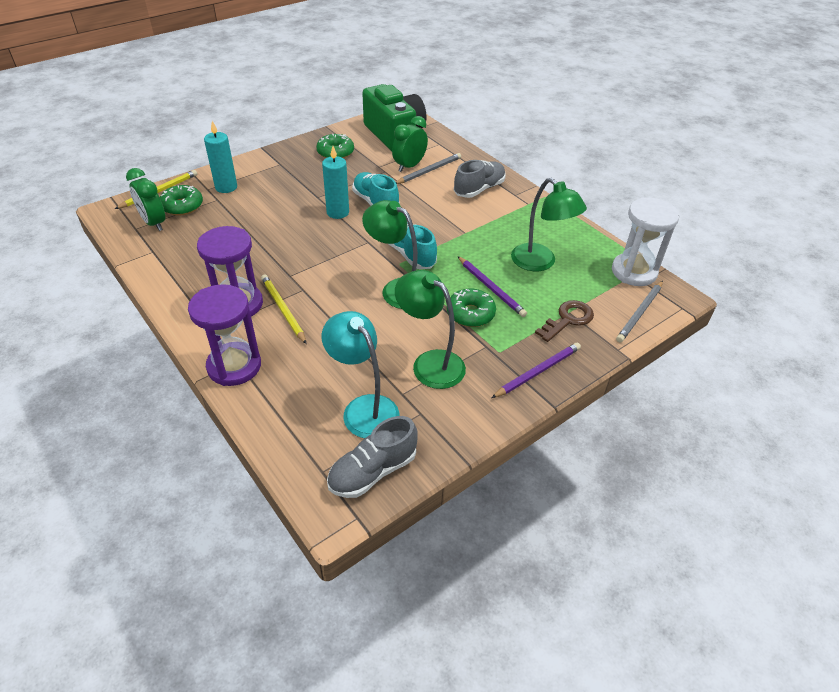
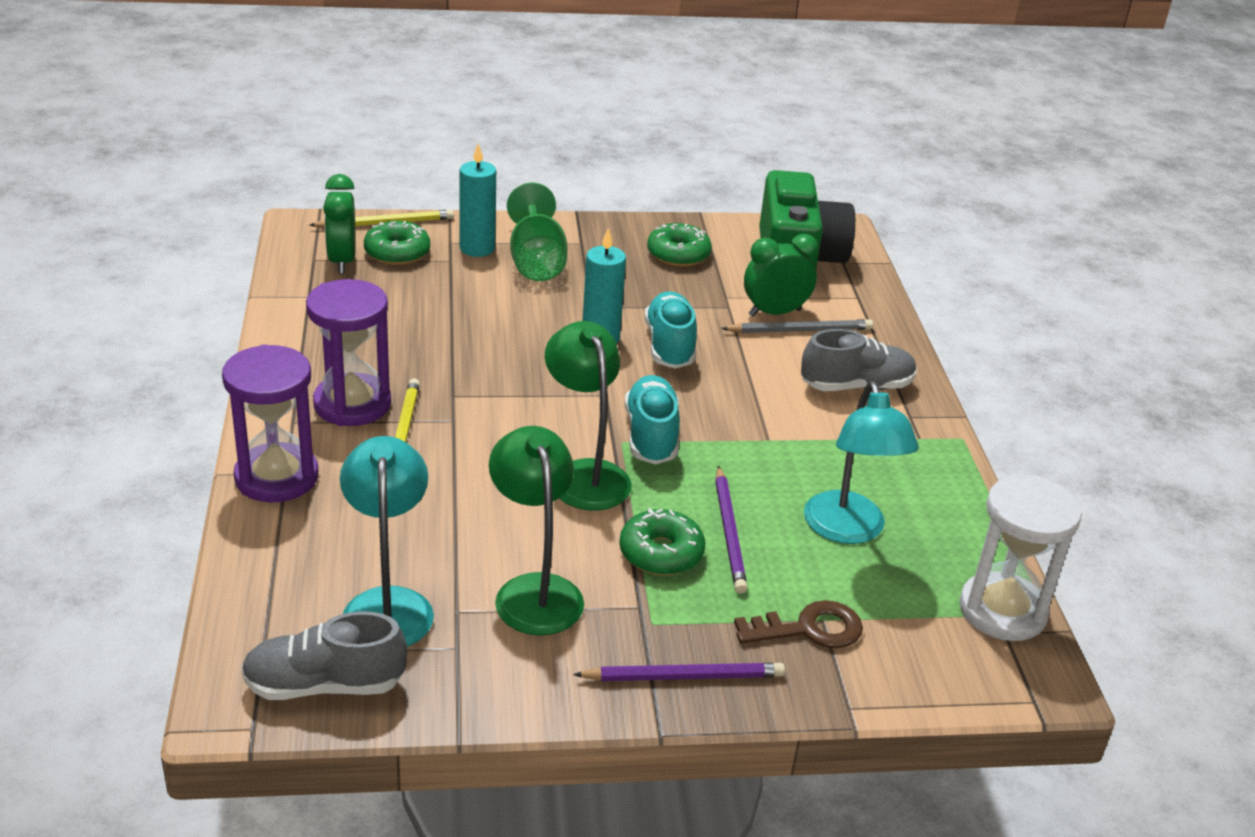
camera: 30 degrees right, 10 degrees down
(265, 183) = (536, 261): none -> green goblet
(540, 263) = (848, 530): green lamp -> turquoise lamp
(640, 313) = (946, 674): grey pencil -> none

